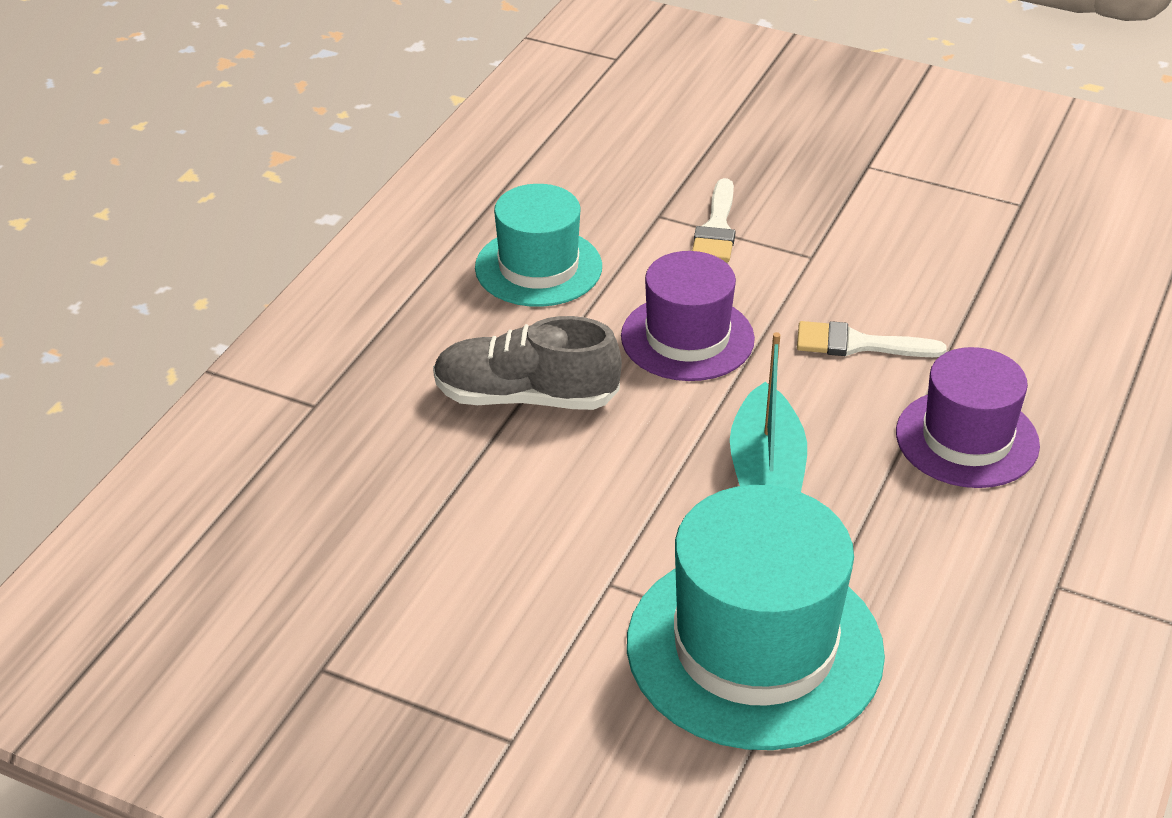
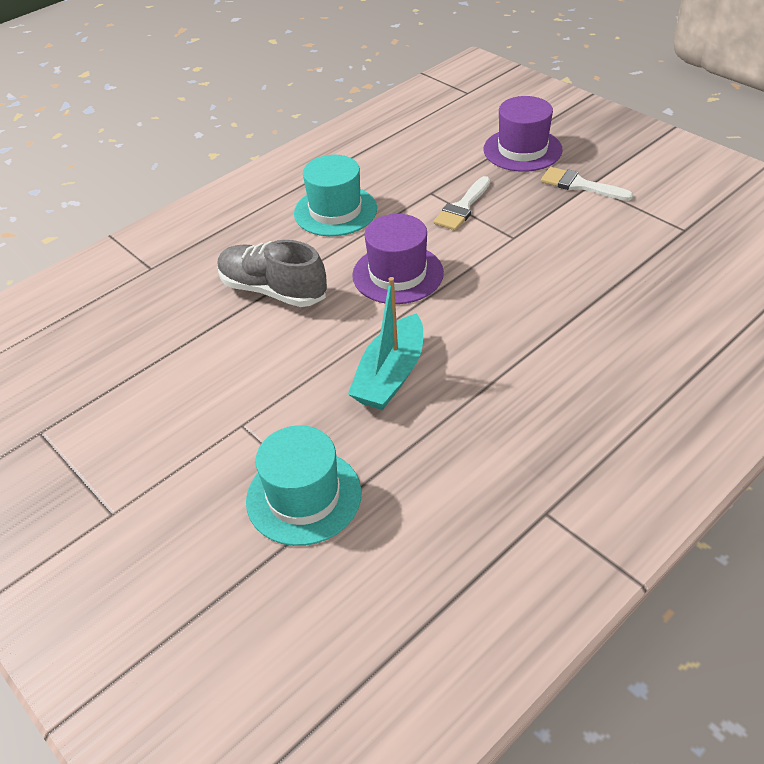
camera: 25 degrees right, 5 degrees up
(754, 648) = (304, 496): turquoise hat -> turquoise hat, size x0.62
(858, 344) = (508, 302): white brush -> white brush (579, 185)
(967, 439) = (544, 386): purple hat -> purple hat (522, 150)

